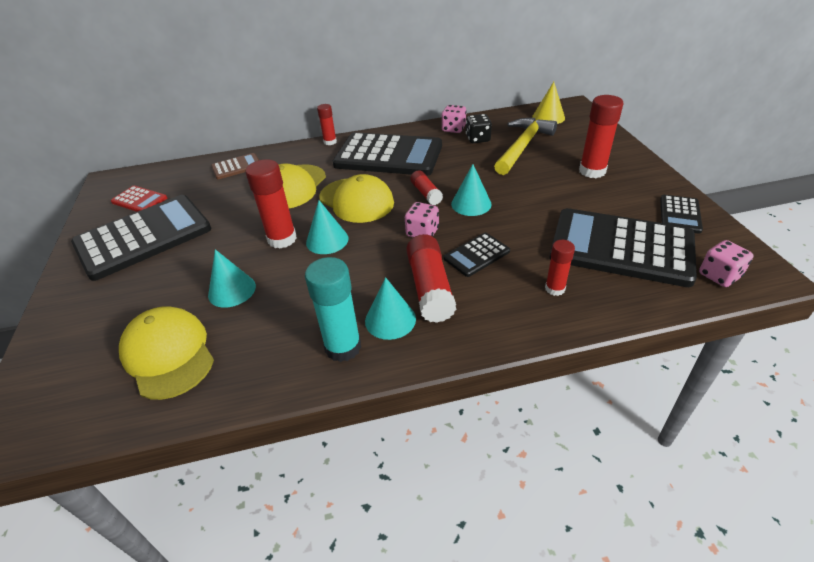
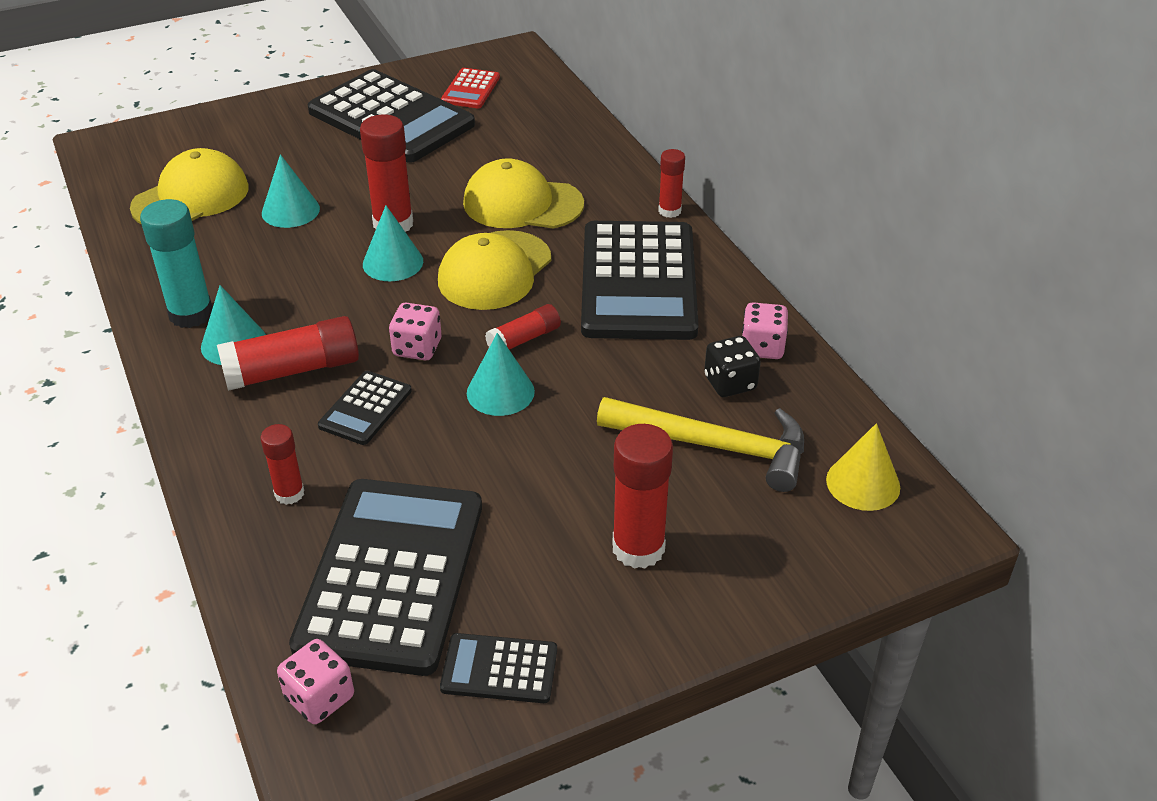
camera: 75 degrees right, 0 degrees up
(236, 167) = (570, 141): brown calculator -> none
(476, 255) = (365, 408): black calculator -> black calculator turned 105 degrees counterclockwise

